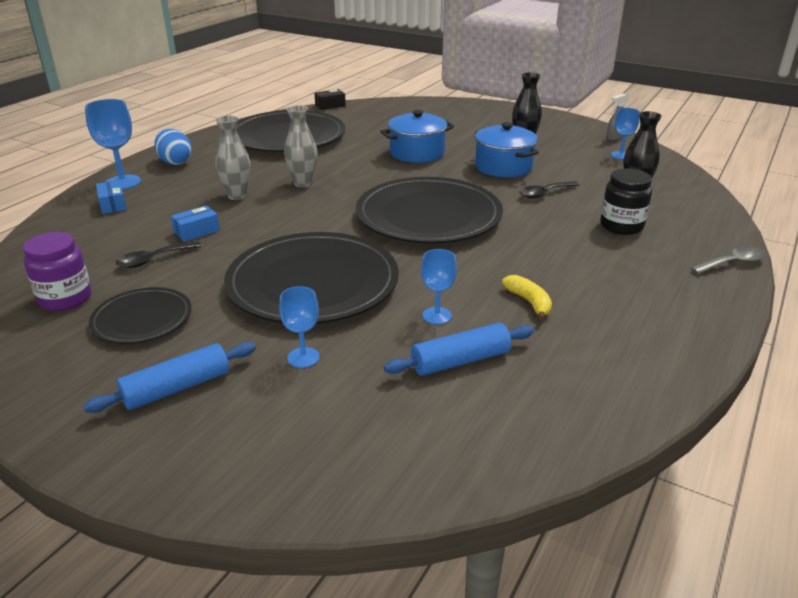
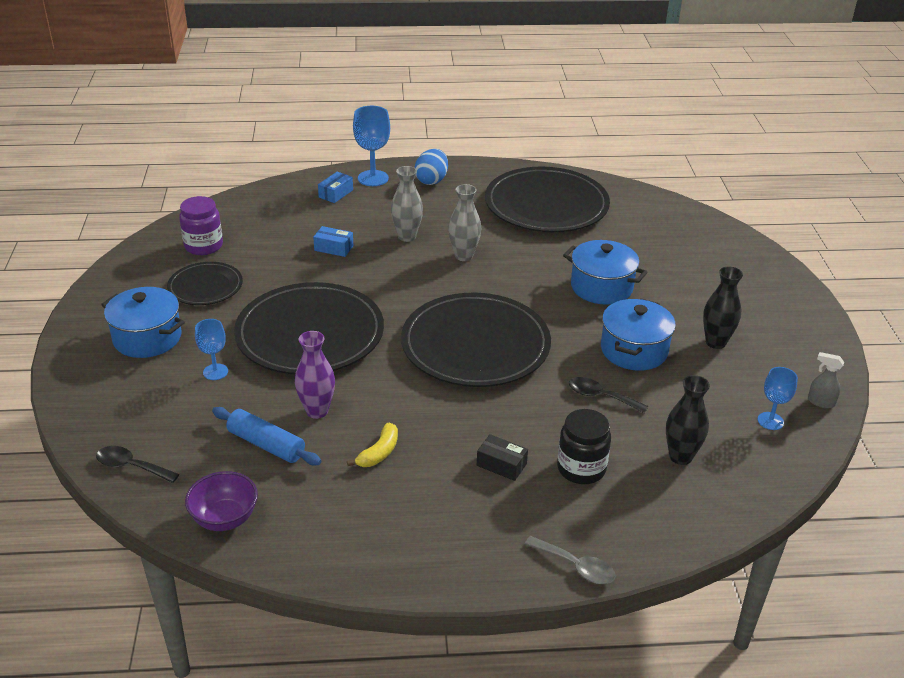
camera: 55 degrees right, 5 degrees up
(153, 260) = (278, 252): black spoon -> black spoon (131, 466)
(177, 388) = (147, 338): blue rolling pin -> blue pot
(330, 105) = (650, 192): black box -> black box (501, 465)
(437, 315) = (317, 411): blue goblet -> purple vase
(559, 424) = (225, 518): none -> purple bowl

